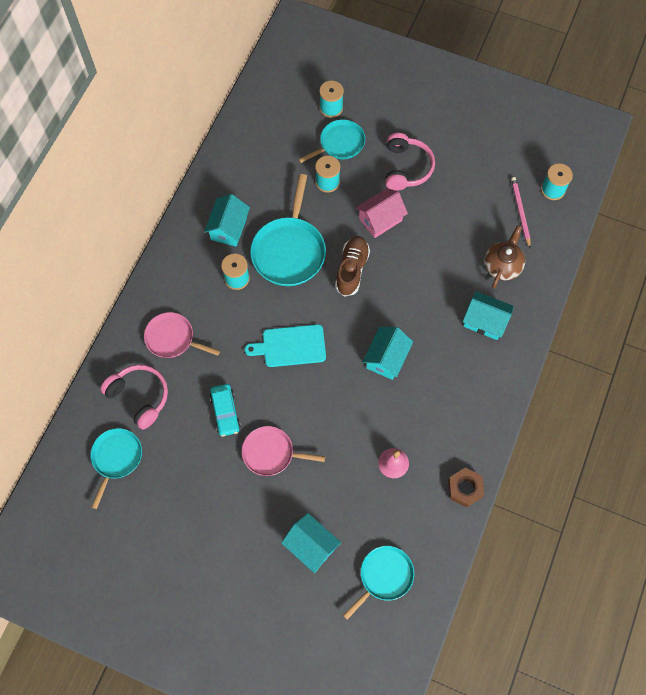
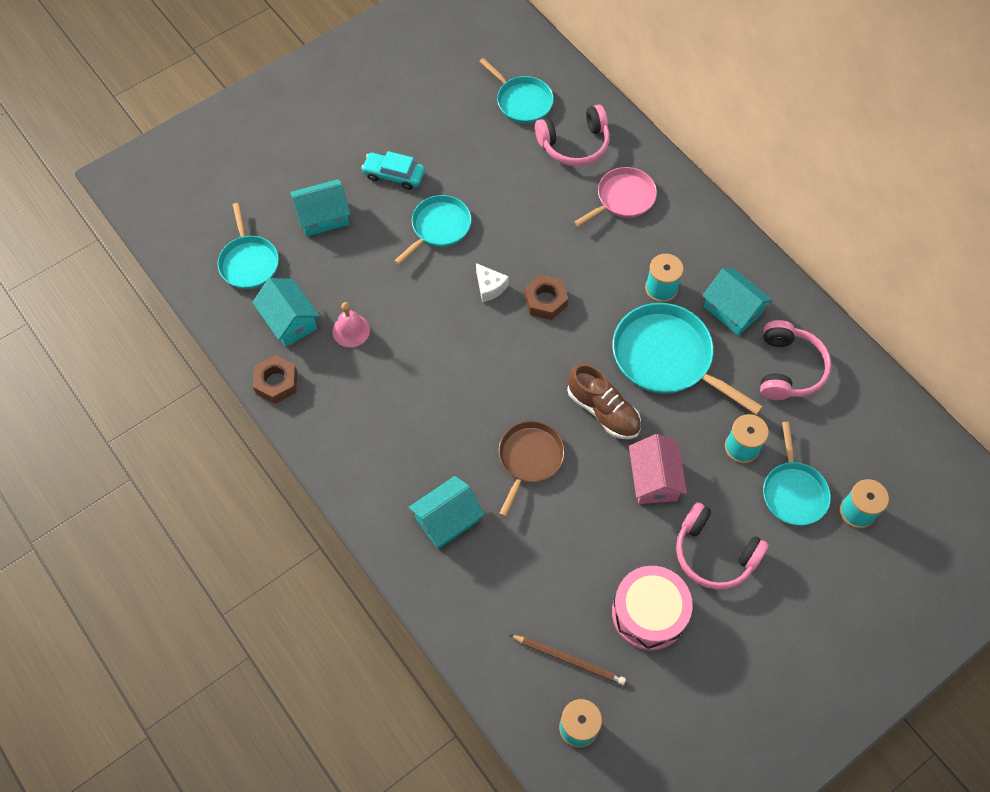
camera: 120 degrees right, 5 degrees down
(225, 412) = (509, 208): turquoise car -> turquoise car (394, 175)
(254, 179) = (788, 368): none -> pink headphones
(271, 453) = (439, 227): pink pan -> turquoise pan
(290, 346) = (545, 301): turquoise cutting board -> brown nut
(301, 388) = (490, 287): none -> white cheese
(386, 358) = (470, 387): turquoise house -> turquoise house (290, 321)
(413, 296) = (529, 458): none -> brown pan
(465, 185) = (649, 613): none -> pink drum
(502, 266) = (506, 587): brown teapot -> none
(520, 212) = (569, 660): pink pencil -> brown pencil

